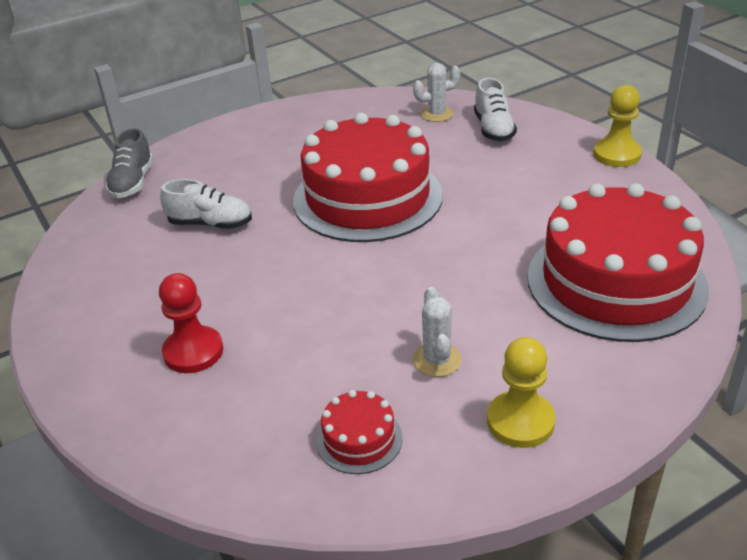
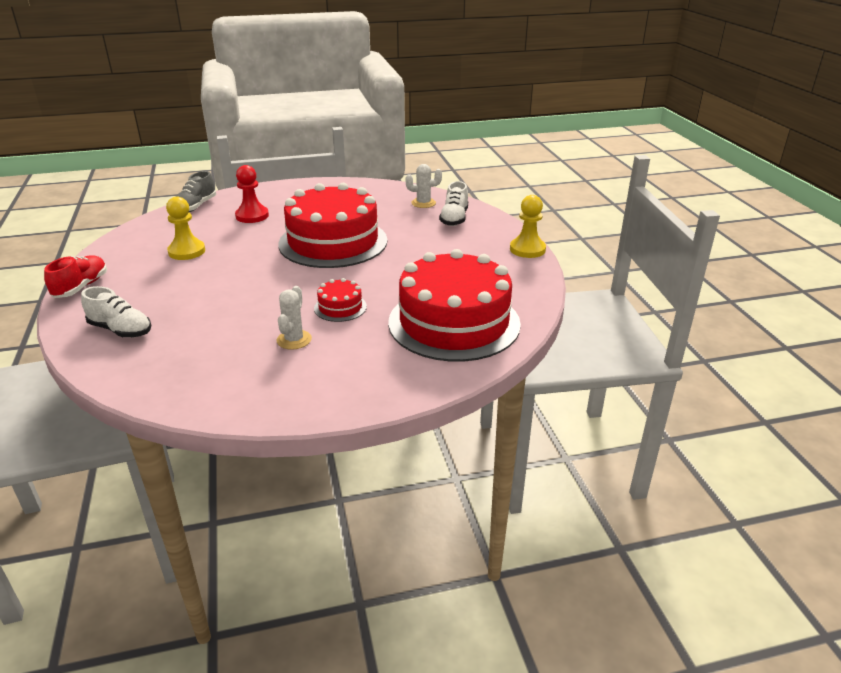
camera: 15 degrees right, 5 degrees down
(66, 352) = (81, 287): none -> red shoe
(193, 352) = (152, 302): red pawn -> red pawn (252, 216)
(210, 224) = (222, 238): white shoe -> white shoe (120, 330)
(359, 439) = (207, 370): red cake -> red cake (340, 307)
(520, 421) = (315, 385): yellow pawn -> yellow pawn (187, 251)

